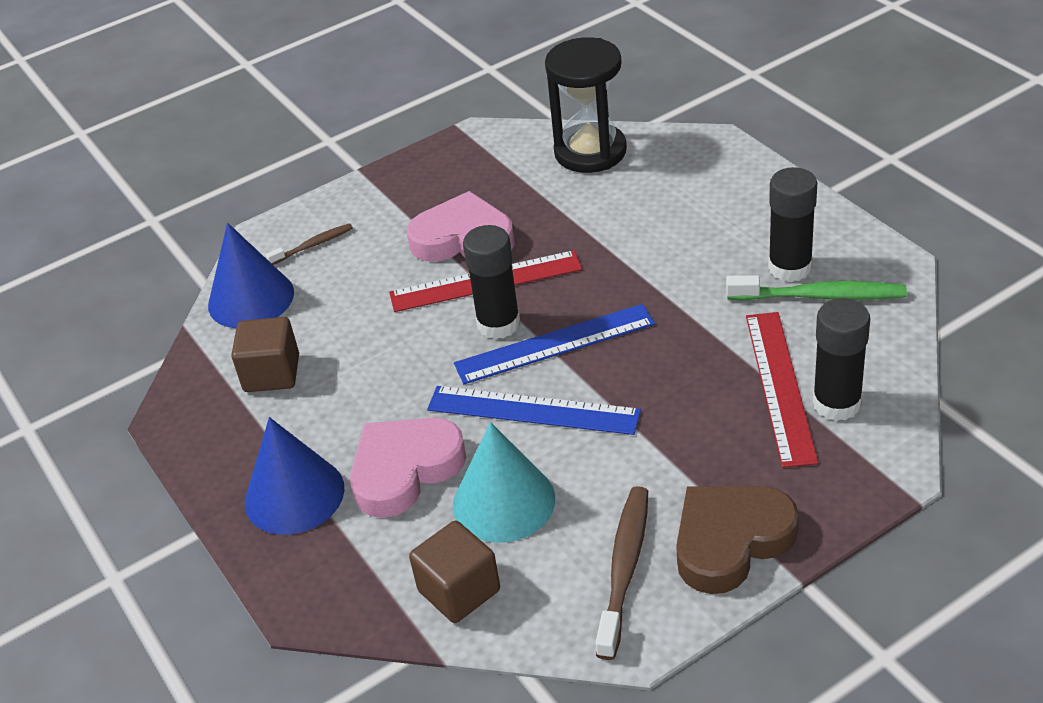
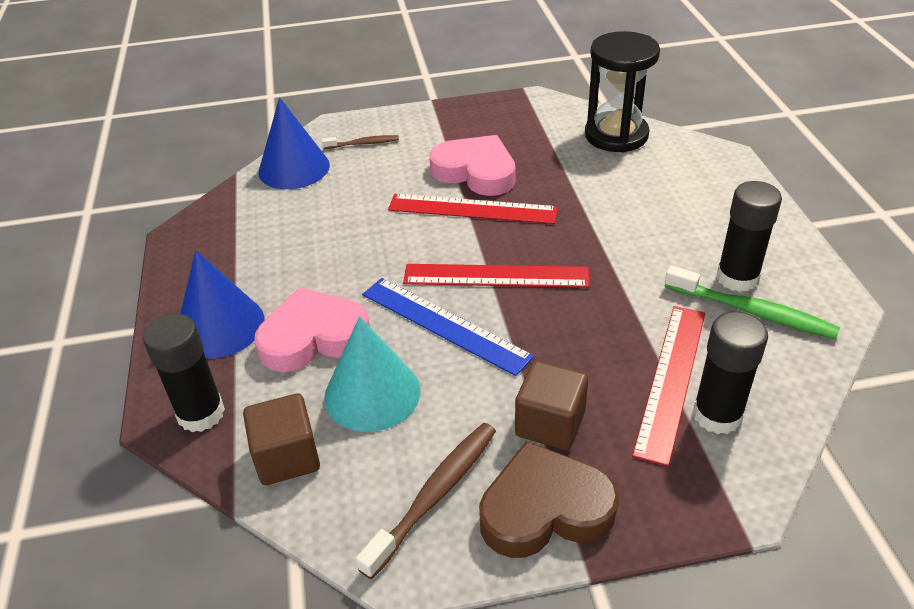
camera: 20 degrees right, 0 degrees up
(272, 373) = (270, 227): brown cube -> brown cube (550, 424)
(498, 324) = (461, 245): black glue stick -> black glue stick (201, 413)
(554, 344) = (496, 276): blue ruler -> red ruler

